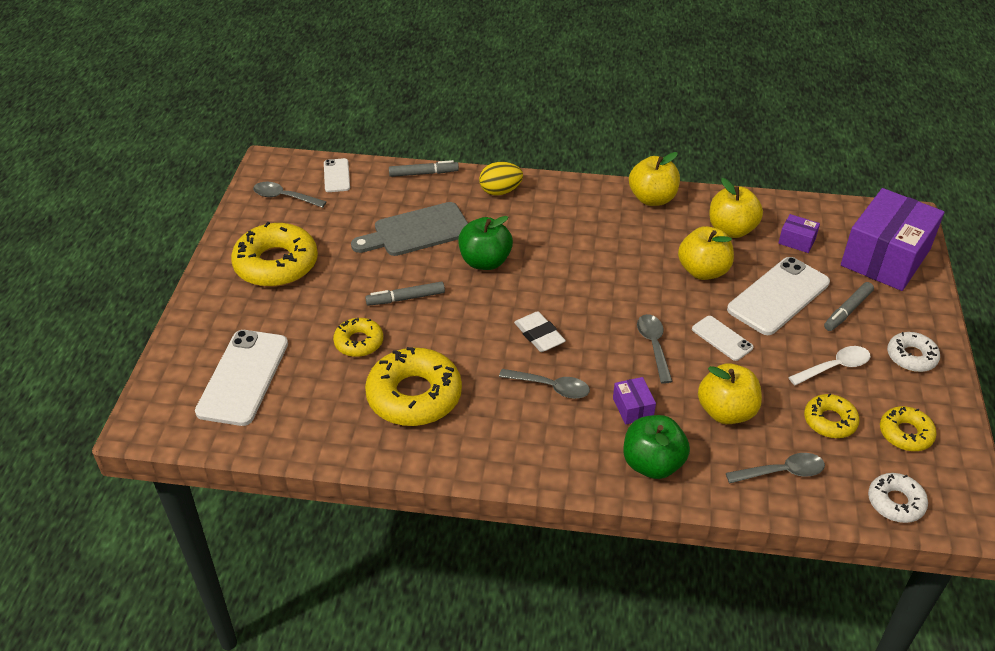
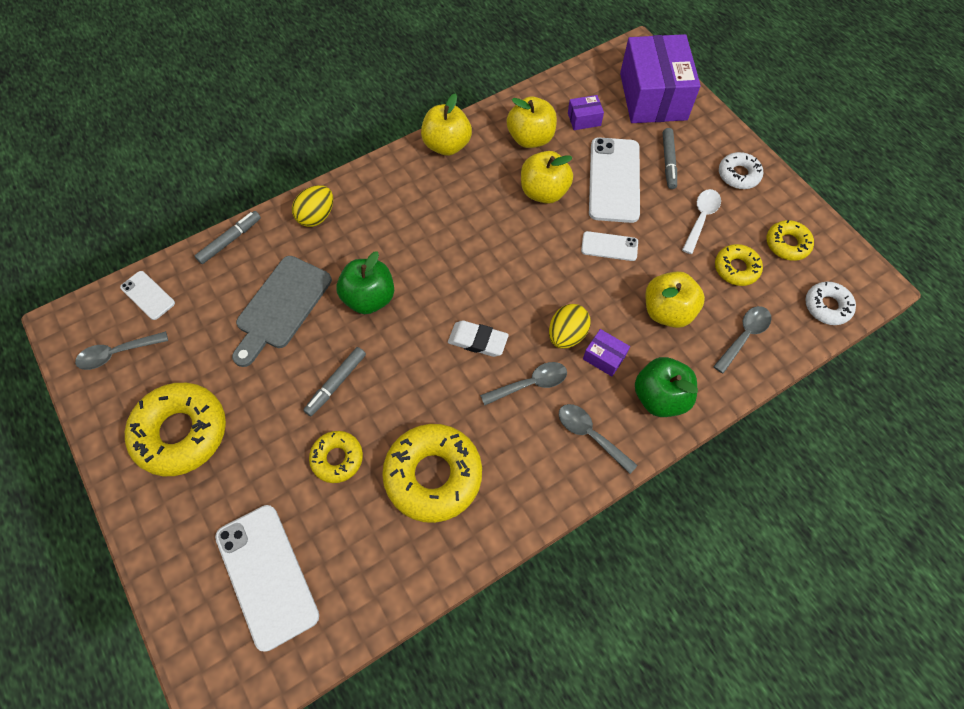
camera: 40 degrees left, 20 degrees up
(617, 374) = (566, 335): none -> yellow egg
(653, 346) = (569, 288): grey spoon -> grey spoon (590, 435)

